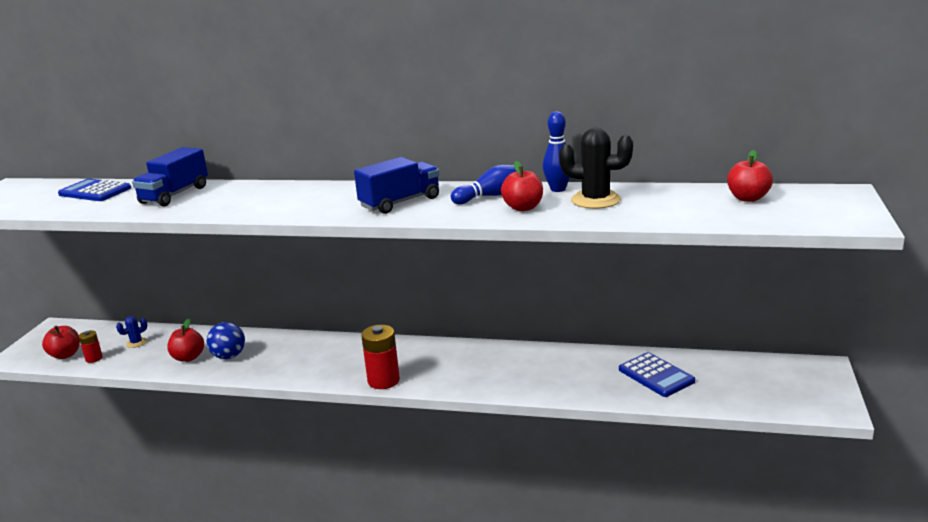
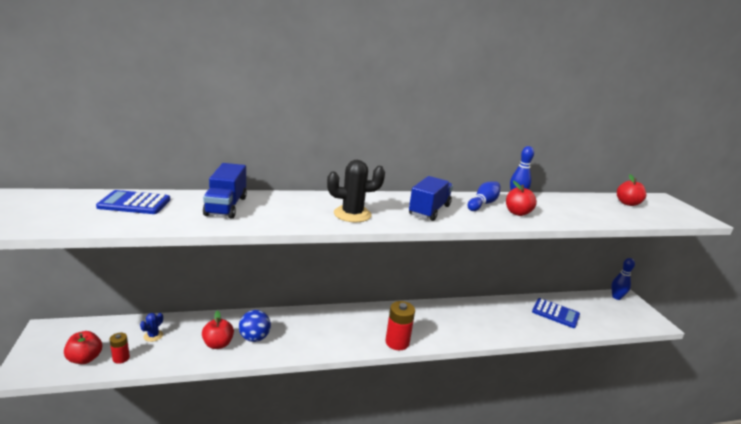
camera: 30 degrees left, 0 degrees up
(595, 200) = (551, 206): black cactus -> black cactus (352, 214)
(800, 366) = (616, 297): none -> blue bowling pin

